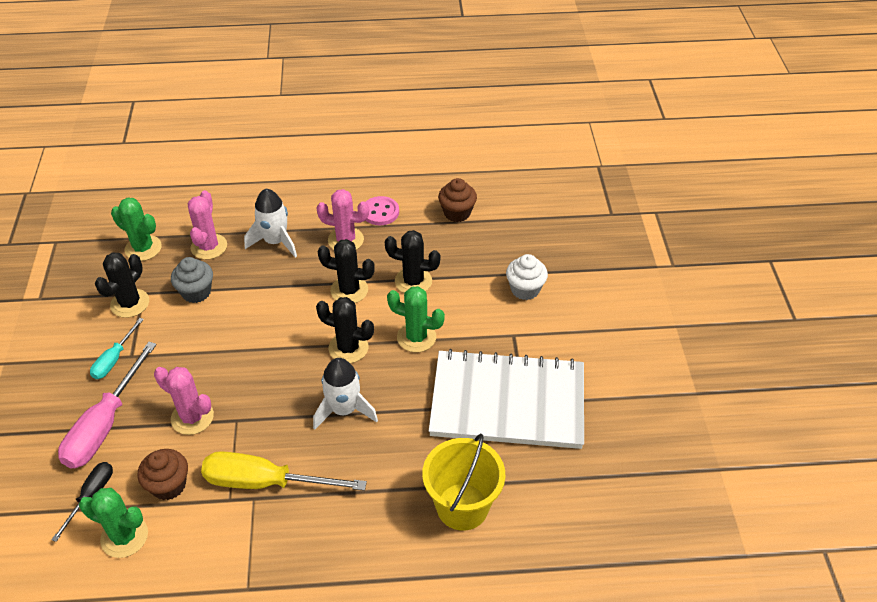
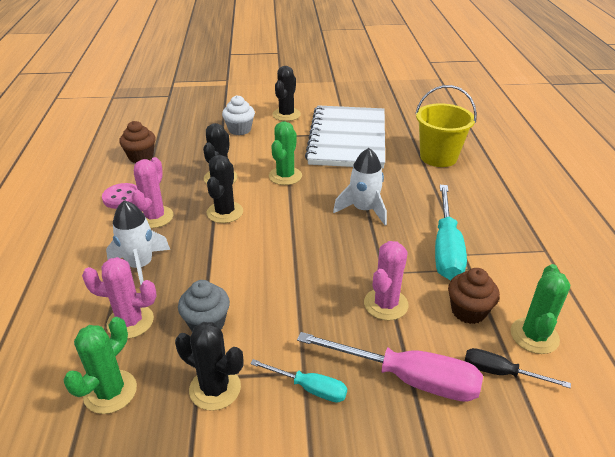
camera: 90 degrees left, 10 degrees down
(265, 482) = (446, 248): yellow screwdriver -> turquoise screwdriver
(348, 348) = (296, 210): black cactus -> black cactus (286, 115)

